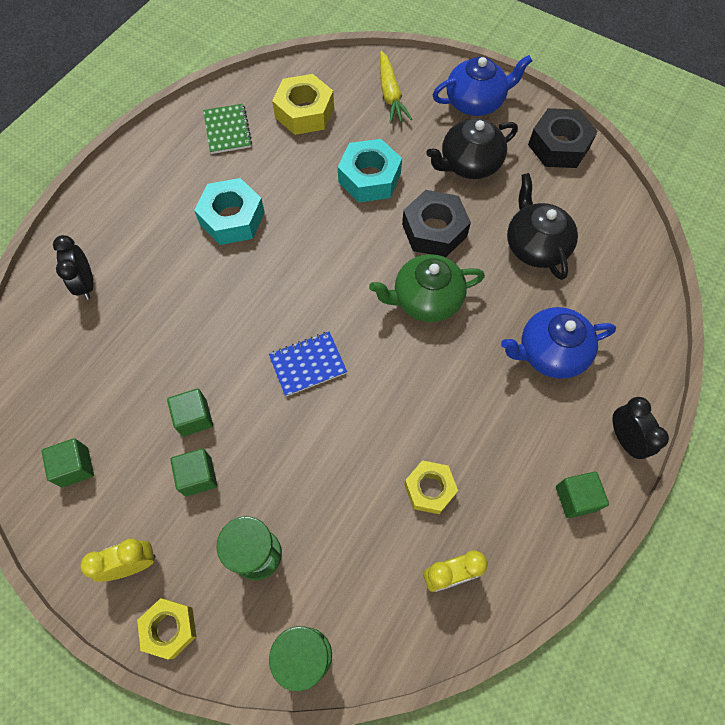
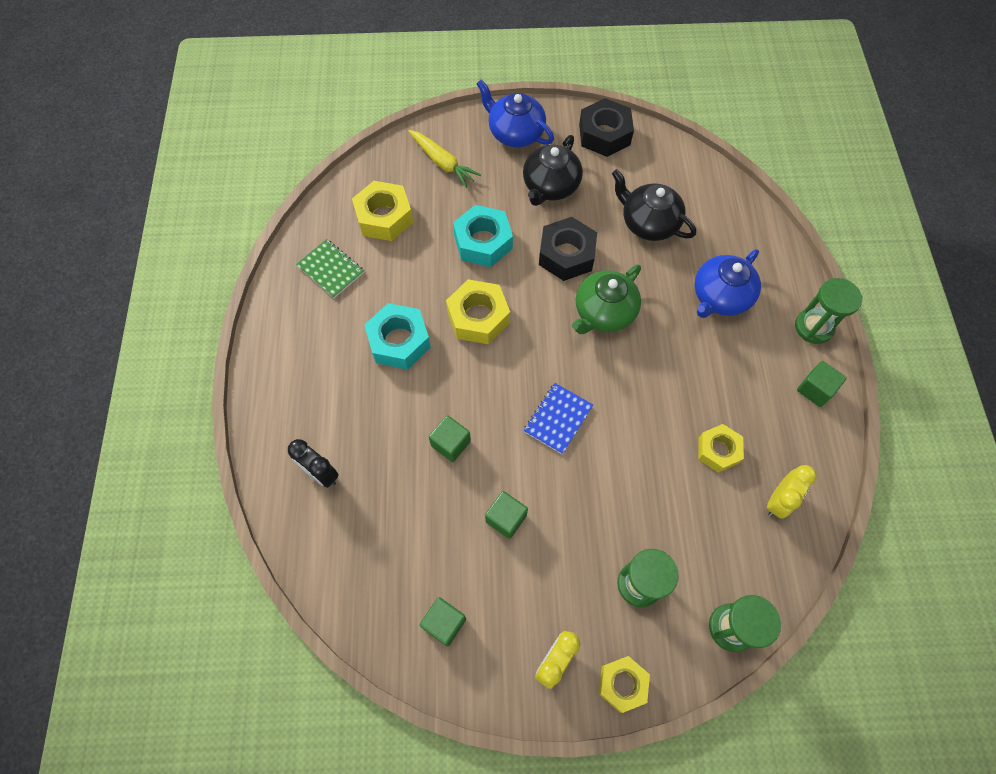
camera: 35 degrees left, 0 degrees up
(198, 476) = (547, 560): green cube -> green cube (451, 443)
(312, 237) = (478, 317): none -> yellow nut
(475, 102) = (515, 133): blue teapot -> blue teapot turned 90 degrees counterclockwise
(625, 439) = (813, 327): black clock -> green hourglass

